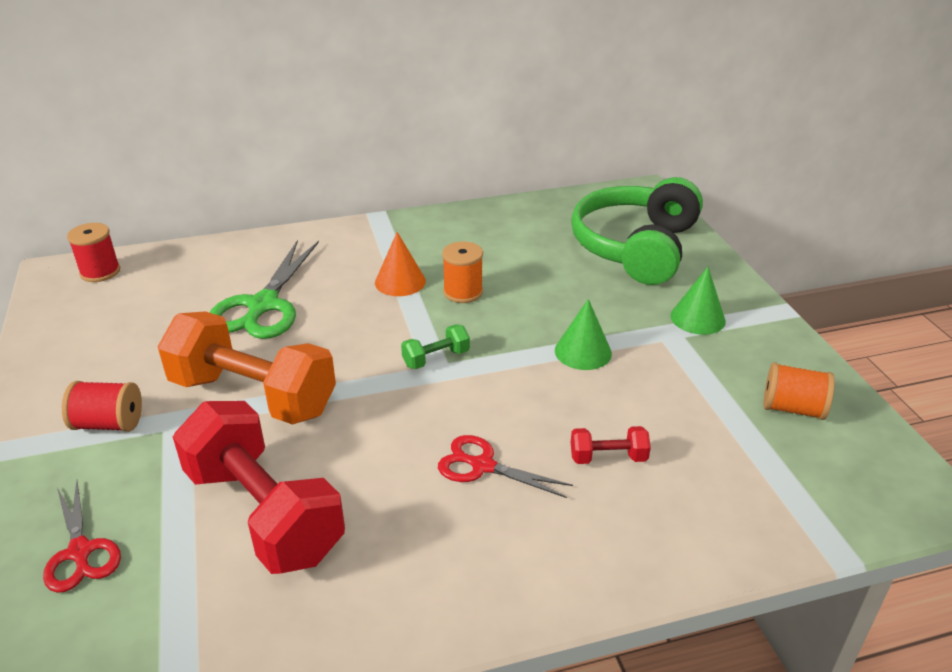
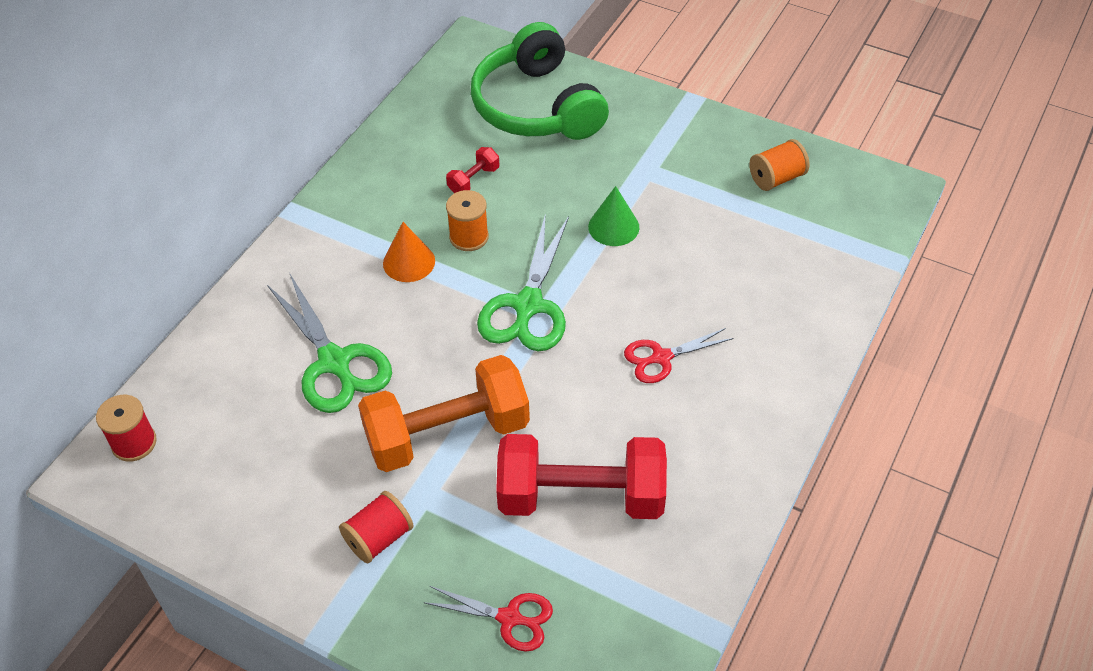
camera: 45 degrees left, 15 degrees up
(436, 358) = (528, 306): green dumbbell -> green scissors
(608, 457) = (721, 294): red dumbbell -> red dumbbell (473, 180)
(697, 318) = (650, 145): green cone -> none

